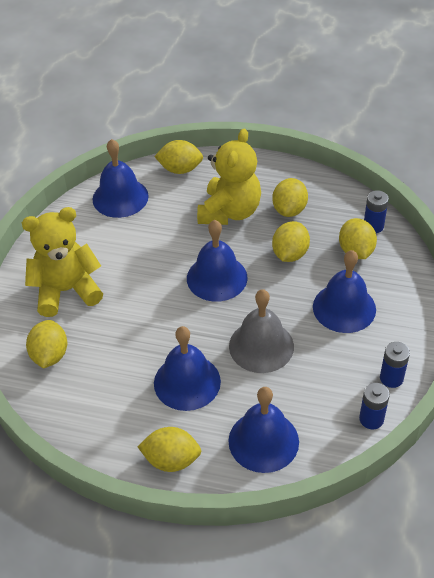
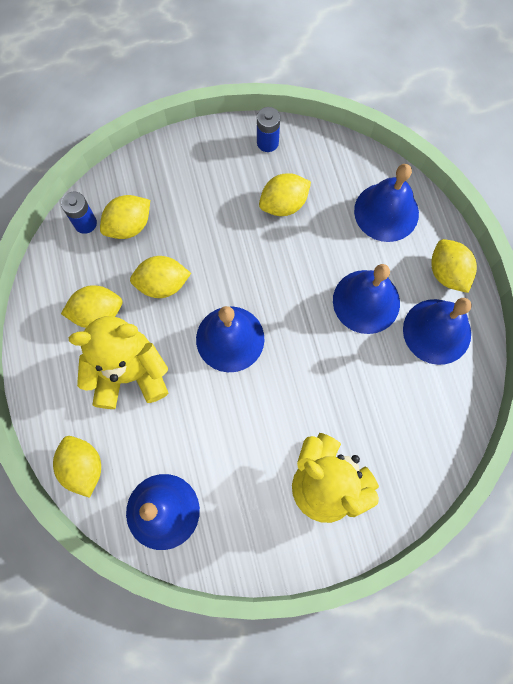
camera: 120 degrees left, 25 degrees up
(50, 355) = (411, 445): yellow lemon -> yellow lemon (284, 204)
(261, 346) = (291, 258): grey bell -> none
(344, 308) = (208, 208): blue bell -> blue bell (437, 331)
(371, 419) = (317, 142): blue battery -> none

